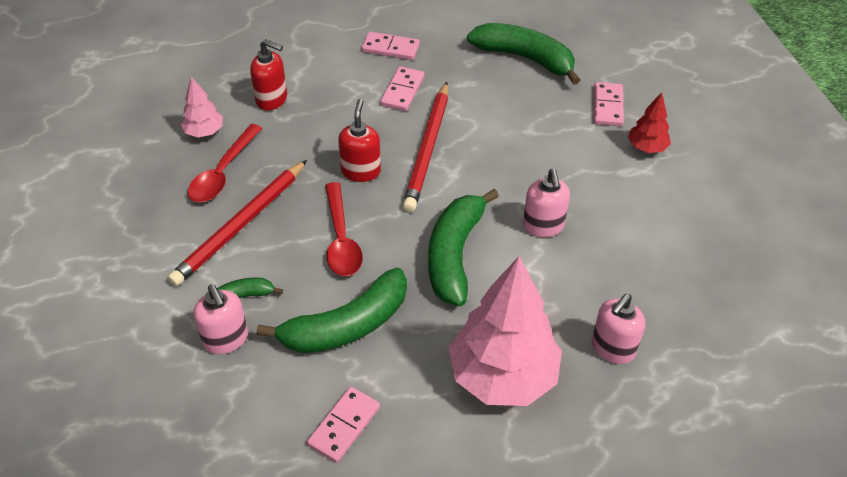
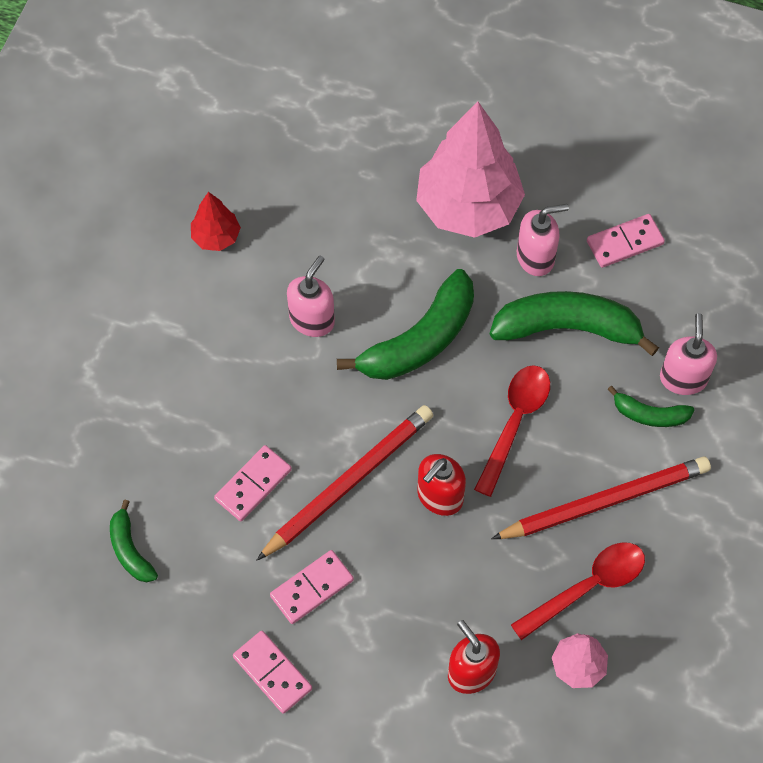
camera: 145 degrees left, 15 degrees up
(525, 58) = (130, 550): green banana -> green banana, size x0.52
(607, 106) = (110, 420): pink domino -> pink domino (253, 485)
(612, 348) = (359, 176): pink soap dispenser -> pink soap dispenser (536, 257)
(646, 147) = (126, 344): red tree -> red tree (216, 237)

